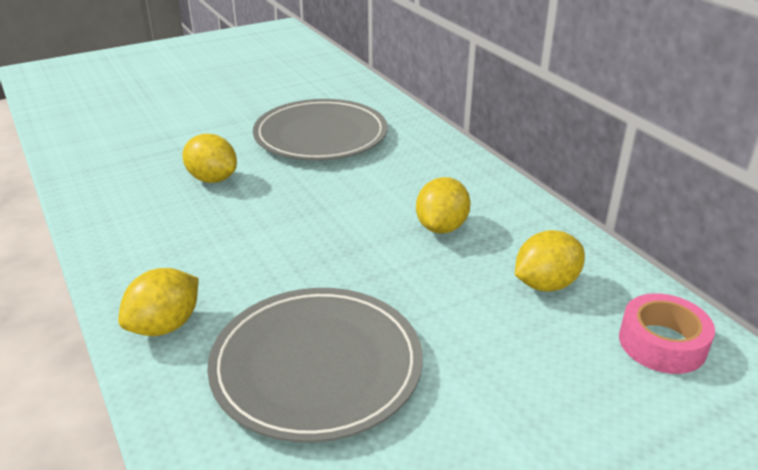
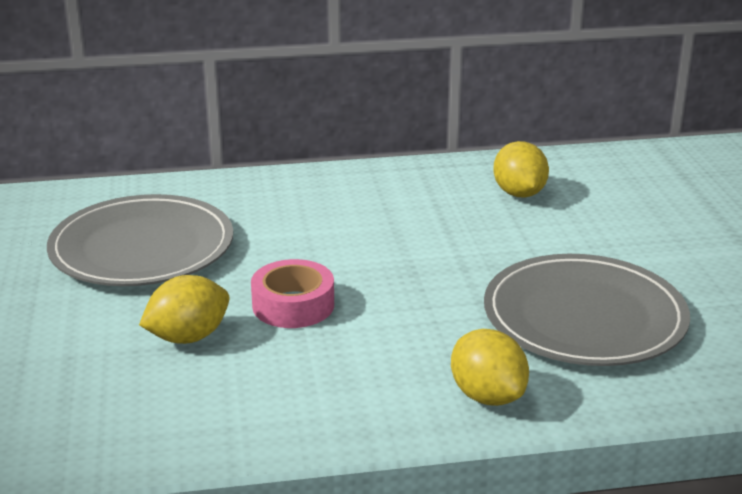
camera: 70 degrees left, 5 degrees down
(441, 227) = (403, 218): yellow lemon -> none
(662, 343) = (611, 172): pink tape -> pink tape (293, 305)

